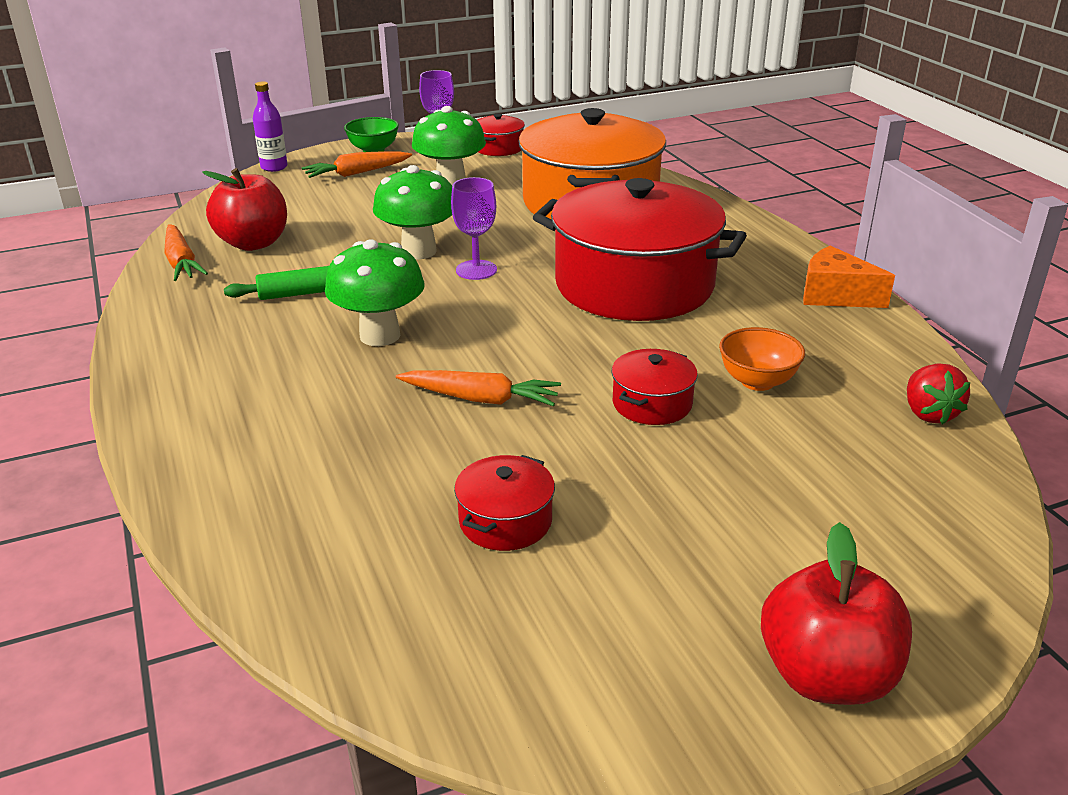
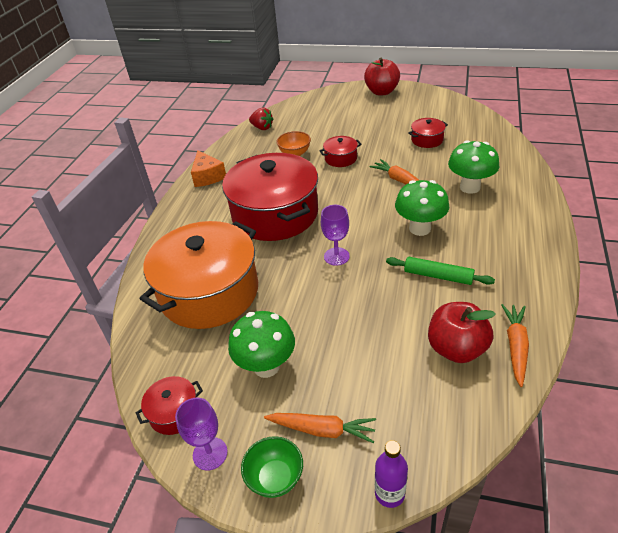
camera: 140 degrees left, 10 degrees up
(419, 251) = (354, 287): green mushroom -> green mushroom (469, 187)
(928, 413) = (262, 128): red strawberry -> red strawberry turned 90 degrees clockwise

